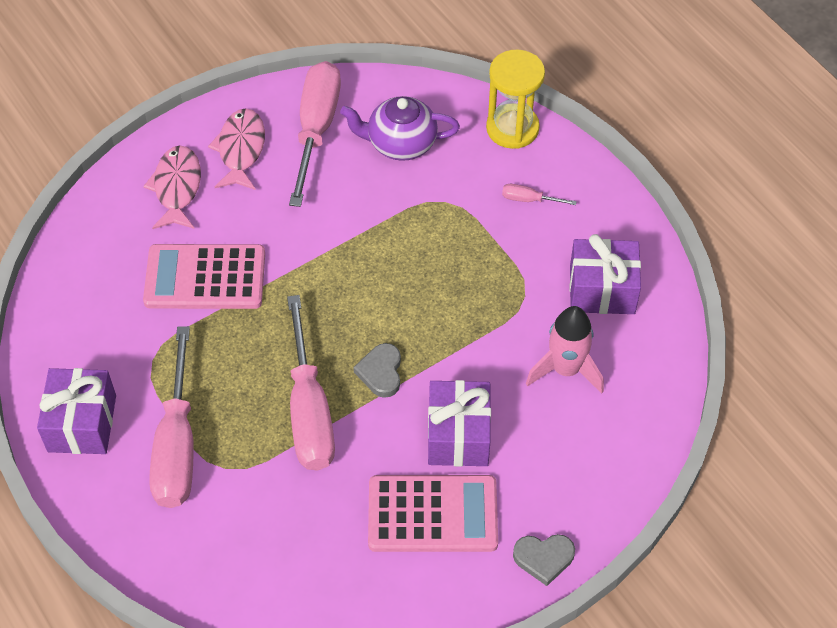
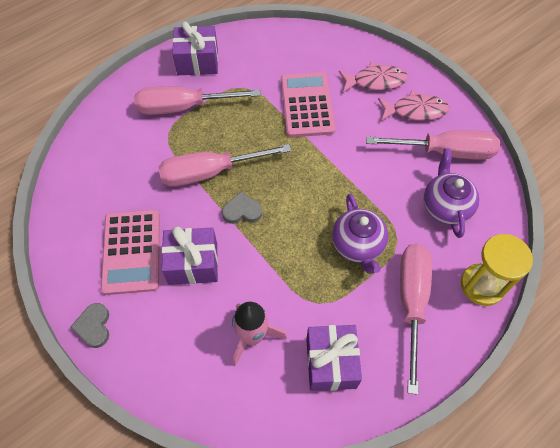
camera: 85 degrees right, 5 degrees up
(447, 244) = (358, 245): none -> purple teapot
(528, 199) = (411, 301): pink screwdriver -> pink screwdriver, size x2.44

